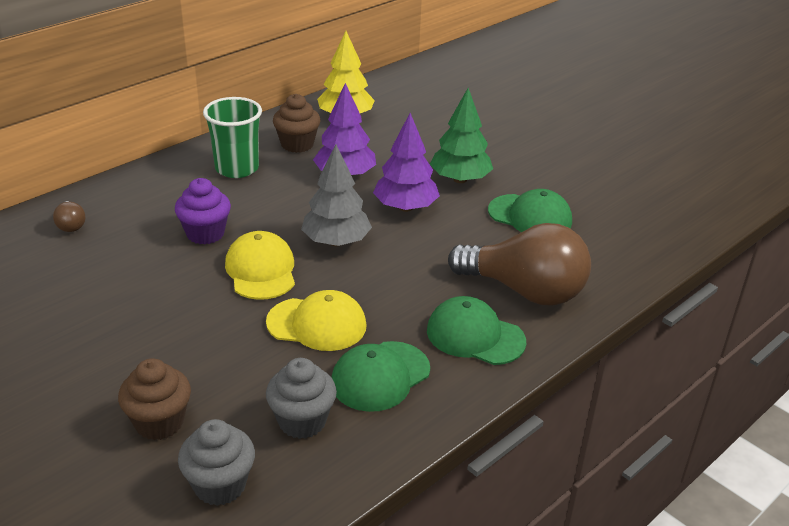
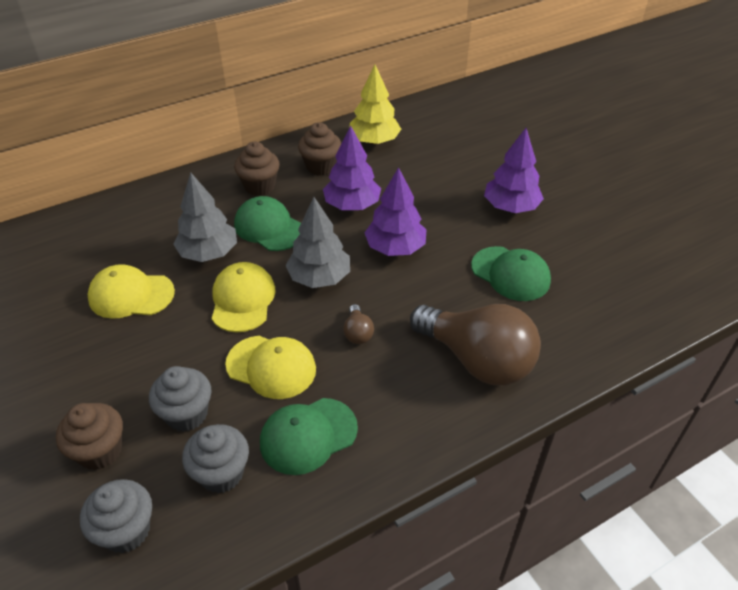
camera: 15 degrees right, 10 degrees up
(71, 225) = (102, 229): brown light bulb -> brown light bulb (357, 333)
(133, 281) = (131, 295): none -> yellow cap
(205, 233) = (209, 253): purple cupcake -> grey tree
(237, 168) = (259, 186): green cup -> brown cupcake
(242, 377) = (187, 414): none -> grey cupcake
(460, 179) = (457, 223): green tree -> none
(475, 336) = (412, 404): green cap -> green cap (269, 227)
(508, 161) = (510, 207): none -> purple tree

